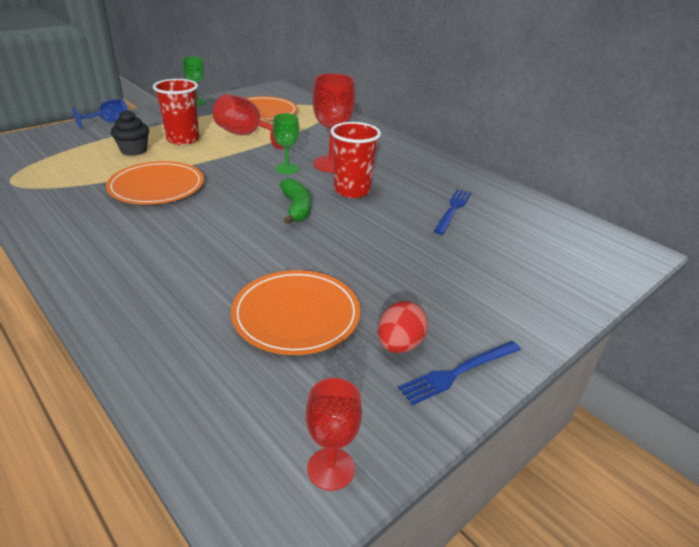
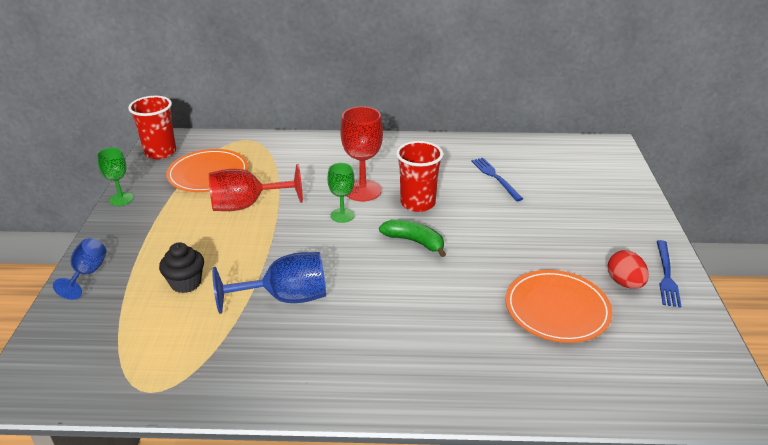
camera: 45 degrees left, 0 degrees up
(157, 187) = (286, 298): orange plate -> blue goblet
(183, 139) = (203, 244): red cup -> red cup (160, 152)
(331, 468) = (709, 363): red goblet -> none

